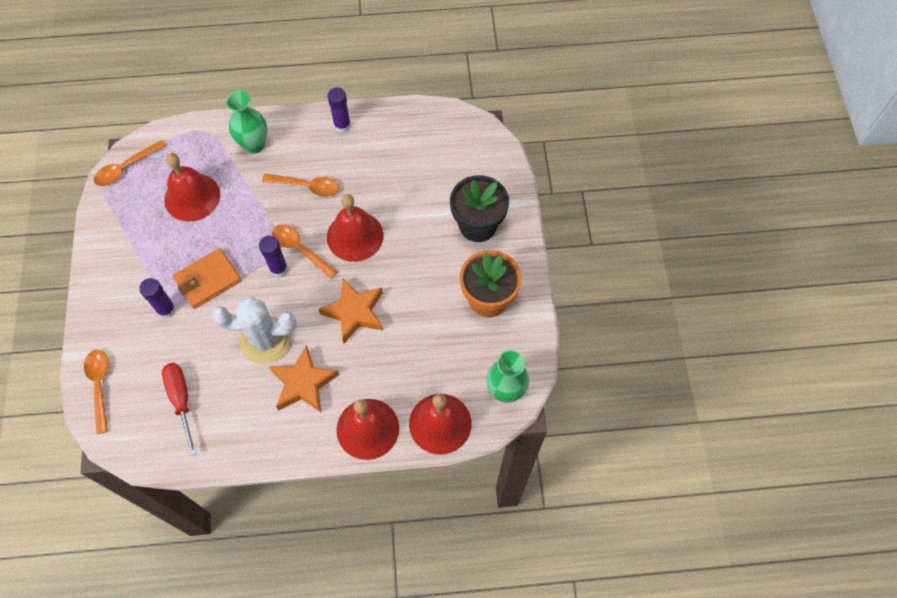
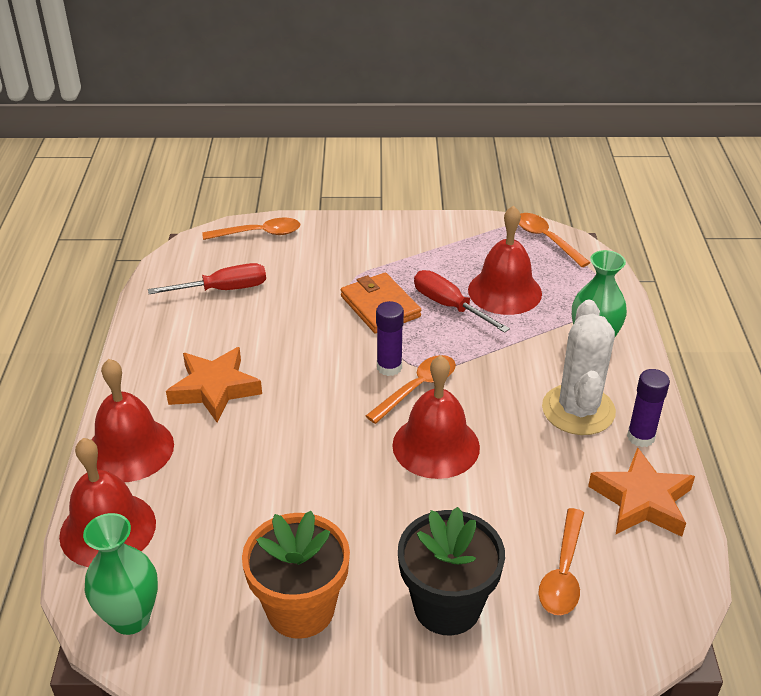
camera: 95 degrees right, 25 degrees down
(166, 309) = (344, 275): purple glue stick -> none
(209, 233) = (449, 306): none -> red screwdriver
(266, 340) = (285, 355): white cactus -> white cactus (578, 410)
(306, 186) = (523, 396): orange spoon -> orange spoon (563, 572)
(354, 312) = (308, 441): orange star -> orange star (642, 500)

